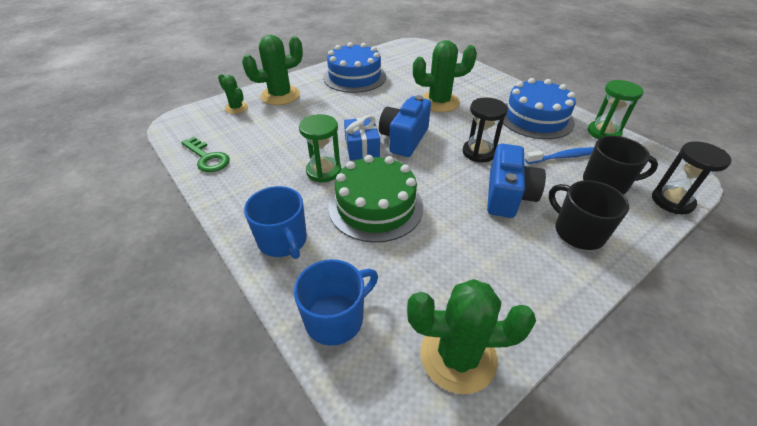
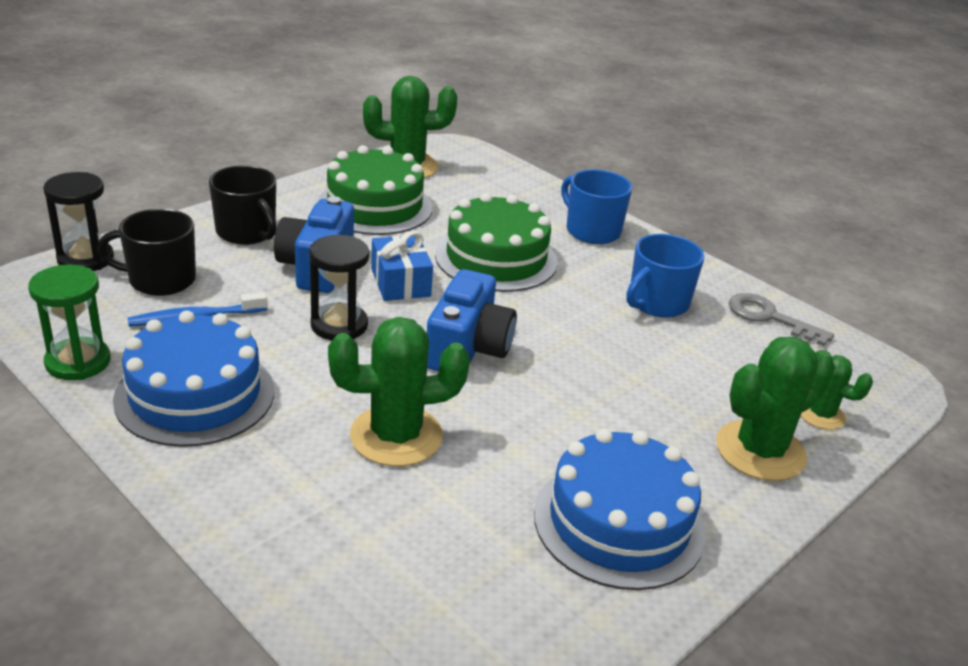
camera: 170 degrees right, 10 degrees down
(207, 158) = (769, 317): green key -> grey key
(324, 171) = (583, 298): green hourglass -> none
(336, 318) = (512, 184): blue mug -> blue mug (657, 303)
(362, 147) = (538, 333): blue gift -> blue gift (400, 282)
(481, 272) = (375, 206): none -> green cake

